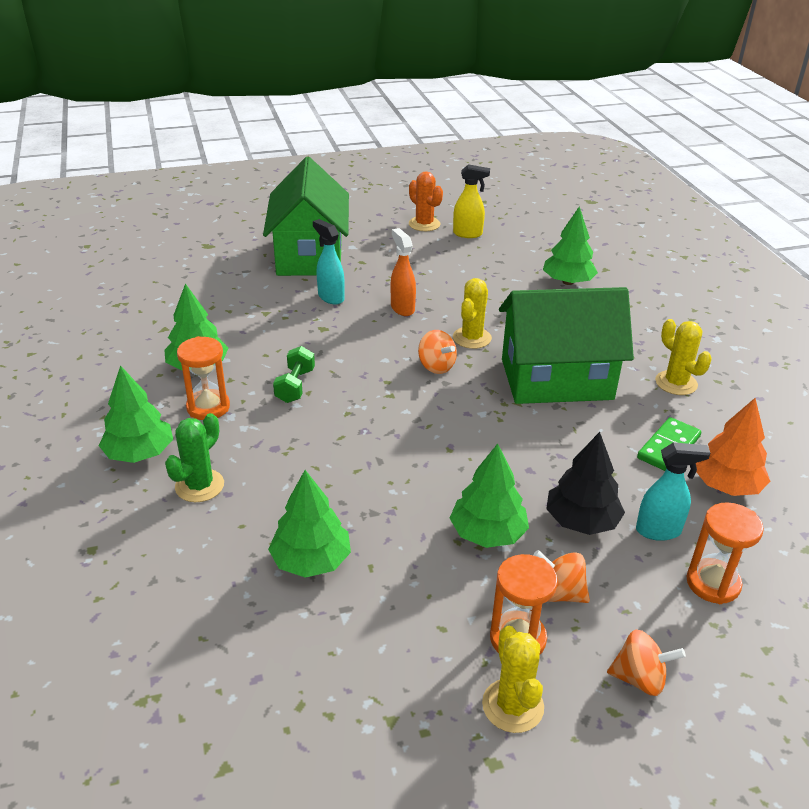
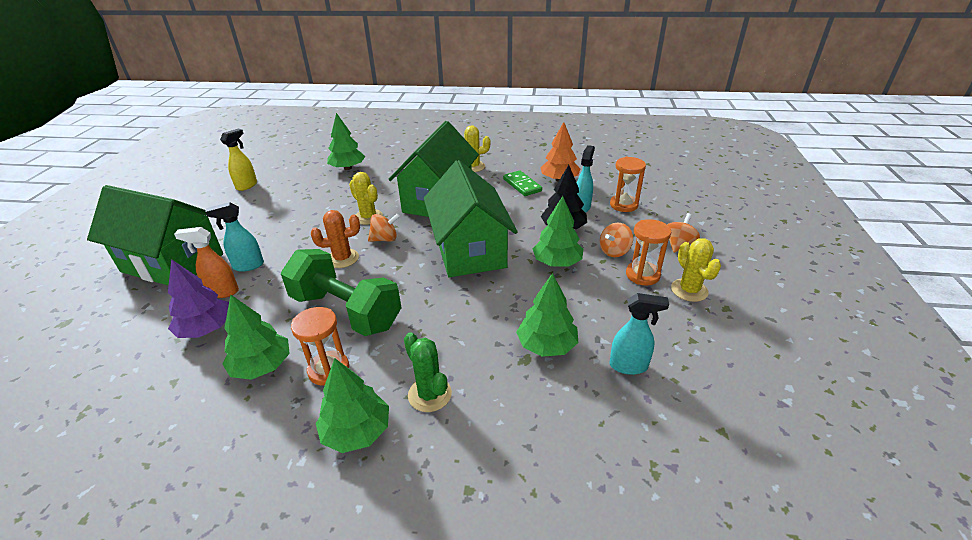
camera: 65 degrees left, 0 degrees up
(231, 315) = (207, 329): none -> purple tree
(295, 386) = (346, 311): green dumbbell -> green dumbbell, size x2.16
(307, 650) = (629, 366): none -> turquoise spray bottle
(402, 308) = (303, 236): orange spray bottle -> orange spray bottle (222, 292)
(424, 224) = (208, 199): orange cactus -> orange cactus (342, 258)
(460, 442) = (470, 250): none -> green house
(512, 706) = (689, 290): yellow cactus -> yellow cactus turned 60 degrees clockwise

